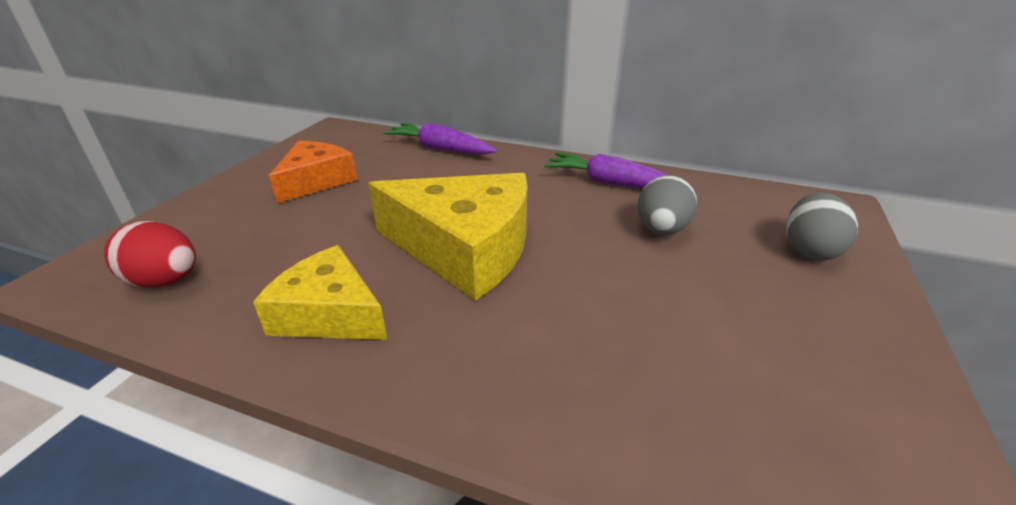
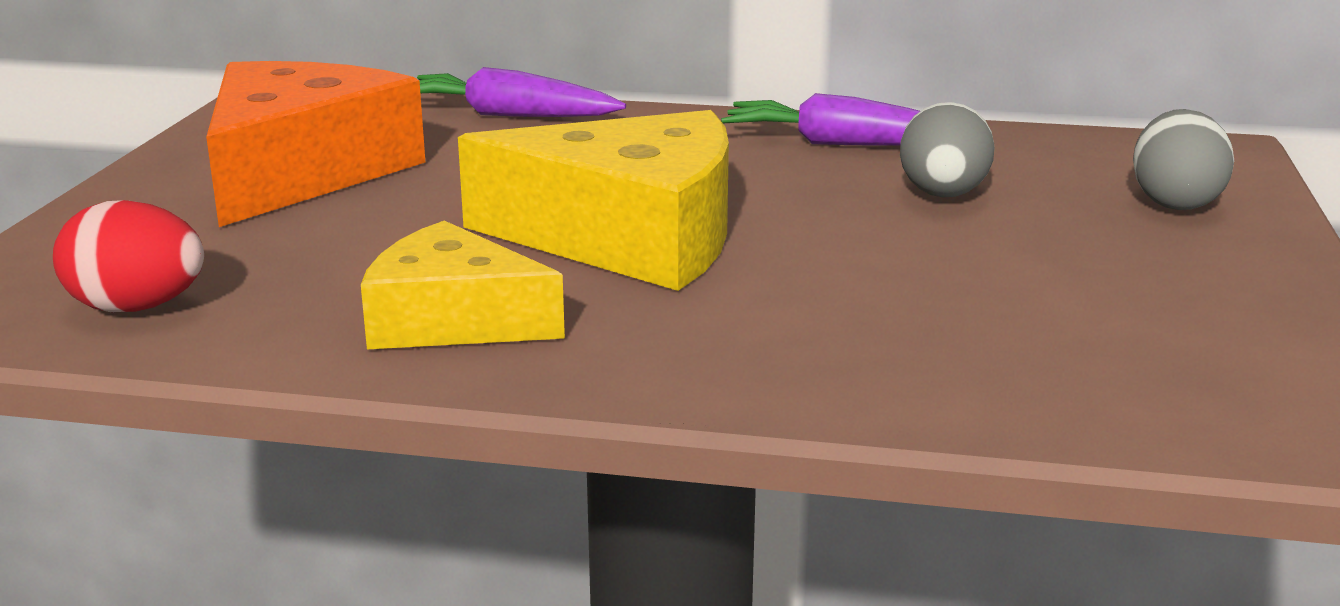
camera: 10 degrees left, 10 degrees down
(316, 181) = (300, 172): orange cheese -> orange cheese, size x1.60

